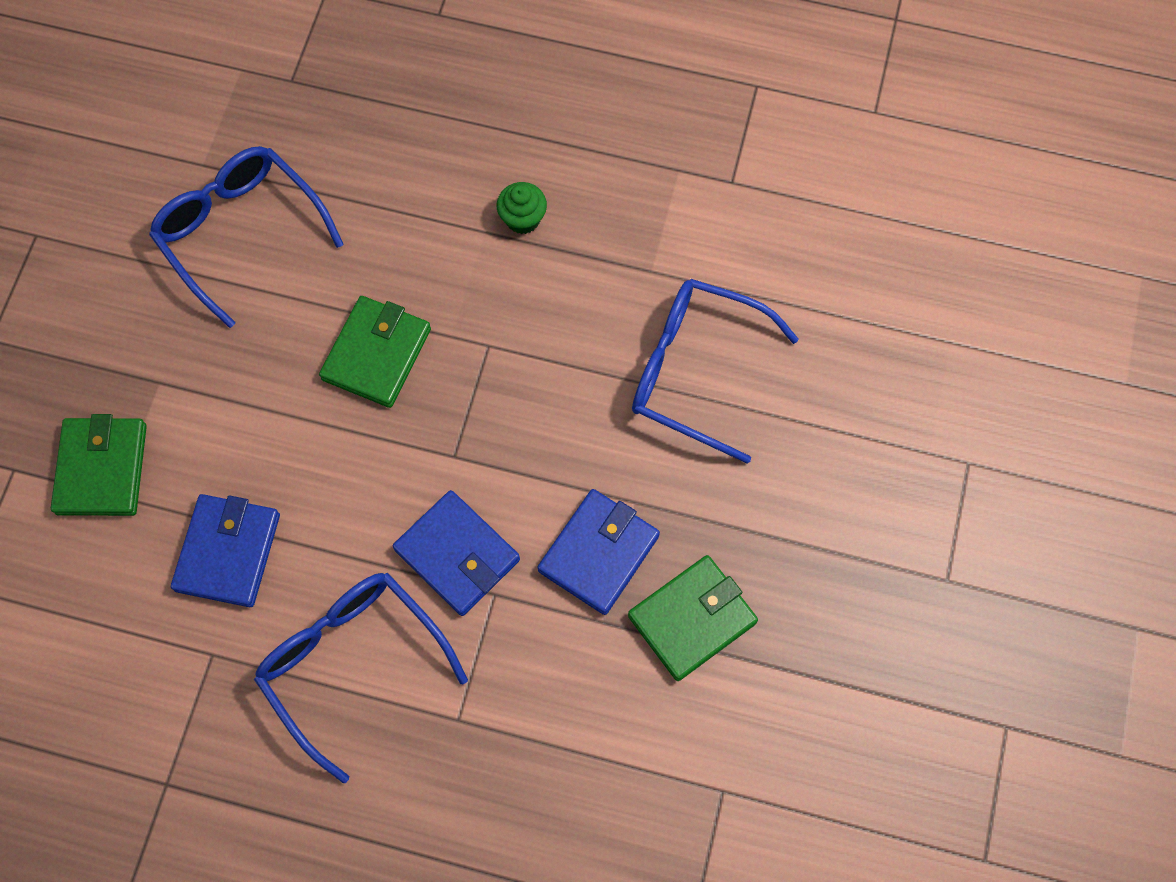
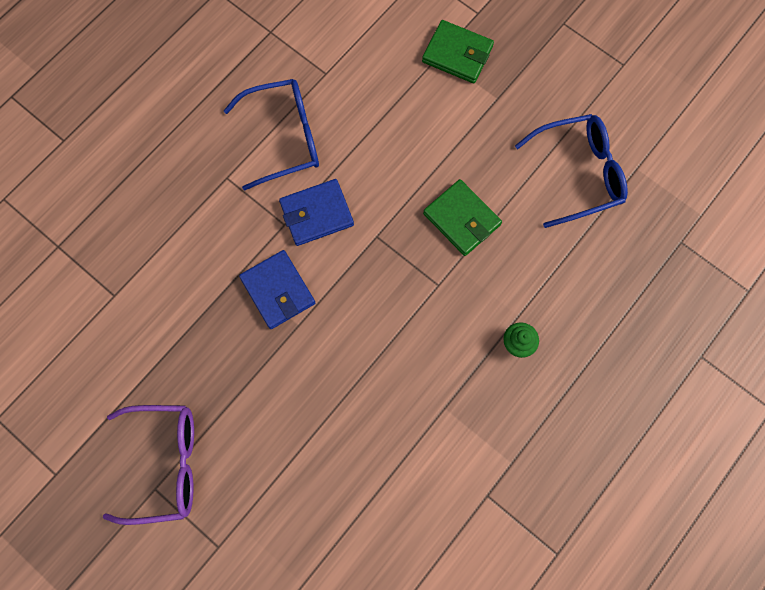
camera: 115 degrees right, 5 degrees up
(228, 552) = (378, 99): blue wallet -> none
(692, 619) = (213, 325): green wallet -> none
(696, 372) = (362, 402): blue glasses -> none
(908, 585) = (165, 463): none -> purple glasses

